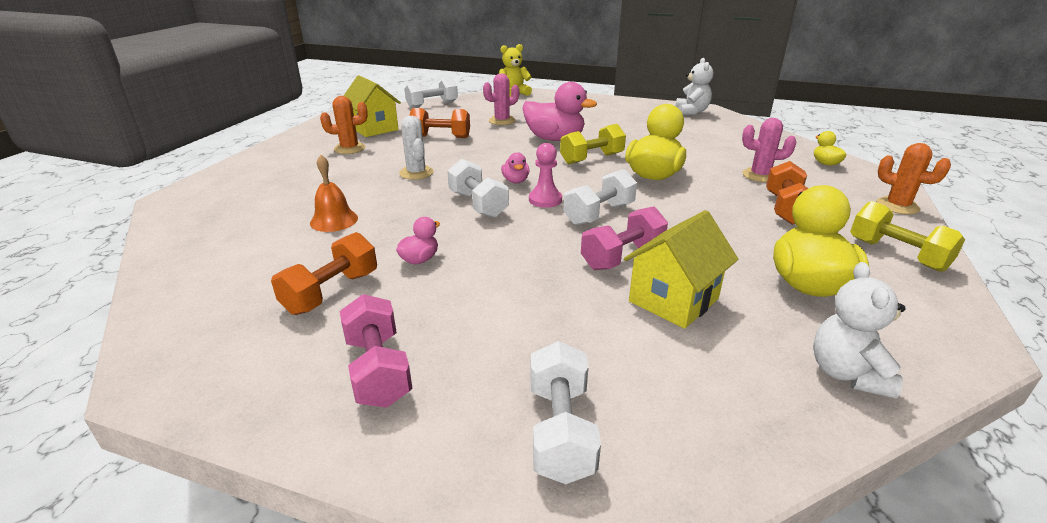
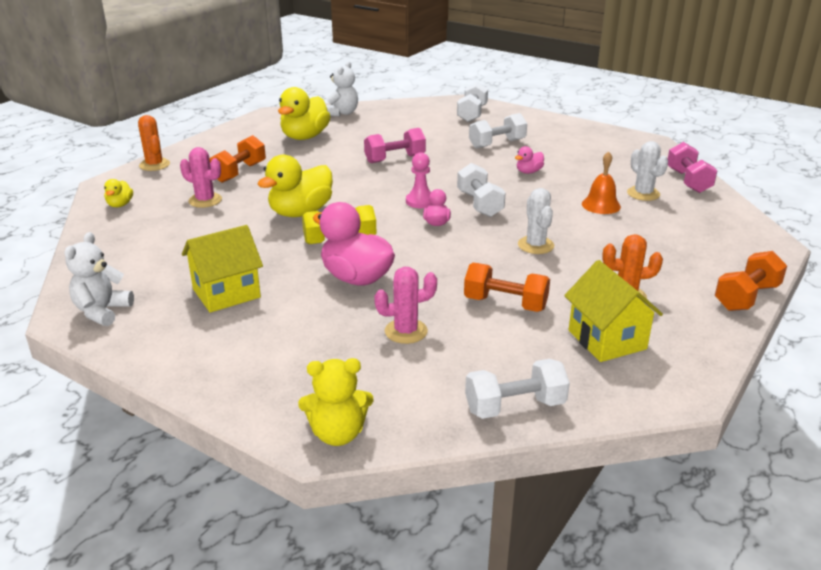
camera: 165 degrees left, 0 degrees up
(268, 243) = (643, 194): none -> white cactus
(331, 292) = (581, 162): orange dumbbell -> orange dumbbell (746, 297)
(378, 370) = (546, 133): pink dumbbell -> pink dumbbell (688, 181)
(599, 214) = (385, 185): white dumbbell -> white dumbbell (497, 144)
(673, 300) = (387, 139): yellow house -> yellow house (226, 293)
(896, 254) = (226, 142): yellow dumbbell -> none

